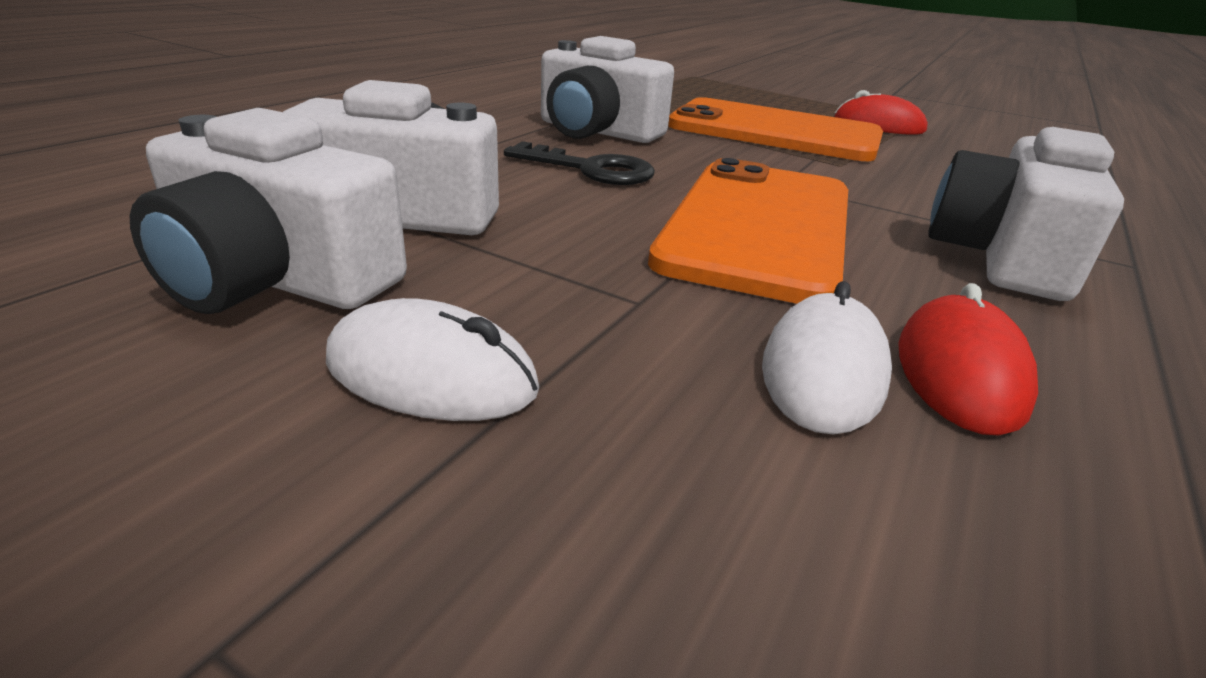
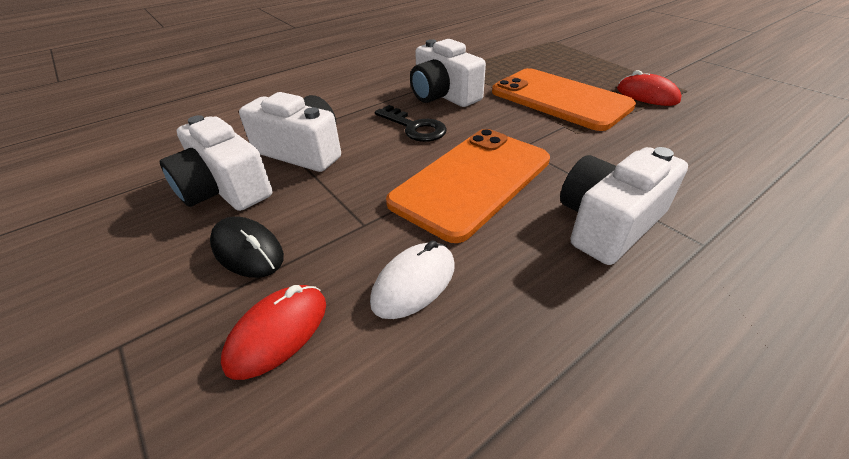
camera: 25 degrees right, 10 degrees up
(431, 375) = (248, 251): white mouse -> black mouse
(959, 372) = (485, 299): red mouse -> red mouse (278, 333)

